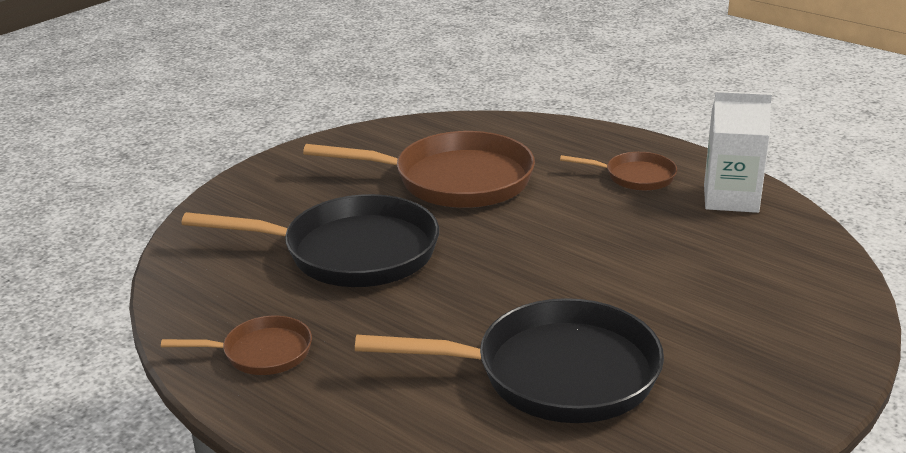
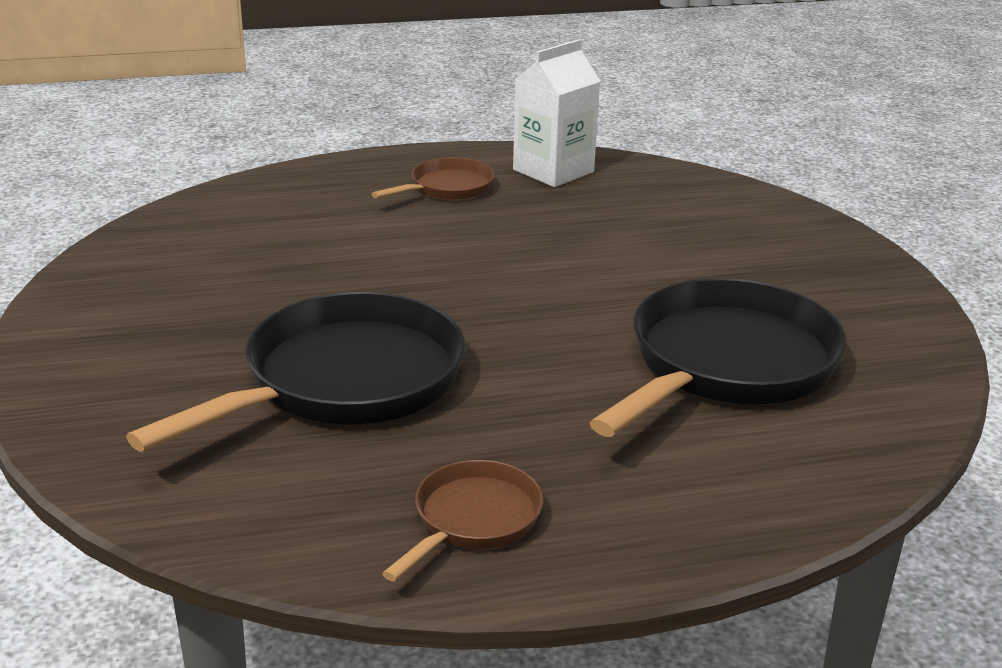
camera: 55 degrees left, 0 degrees up
(454, 180) = (294, 267): brown pan -> none

